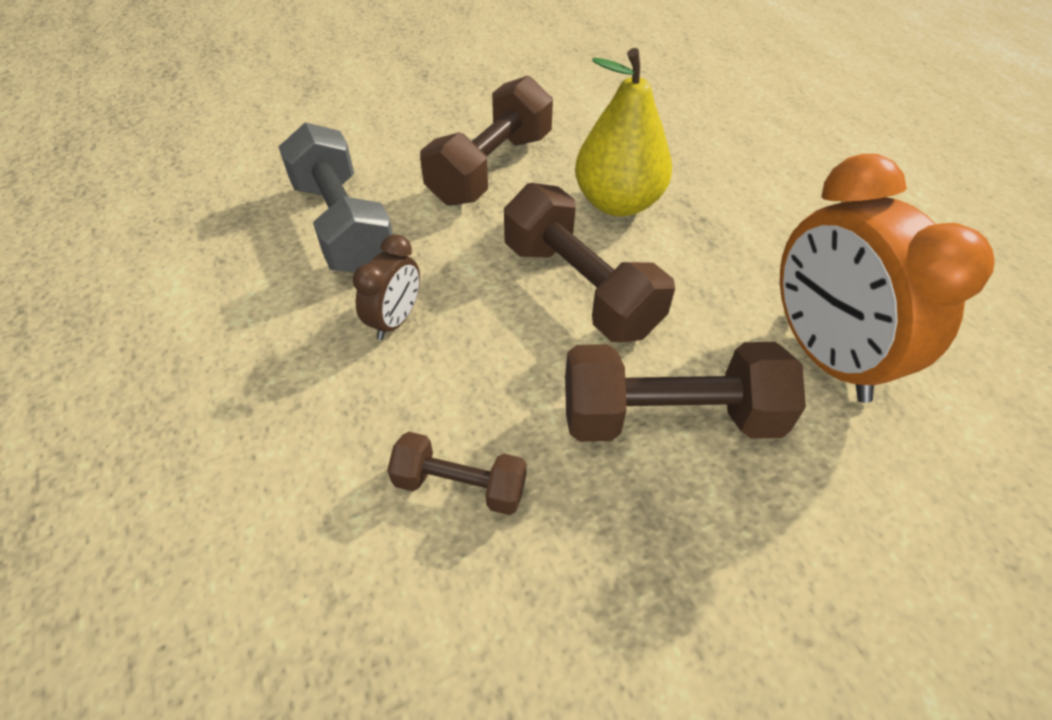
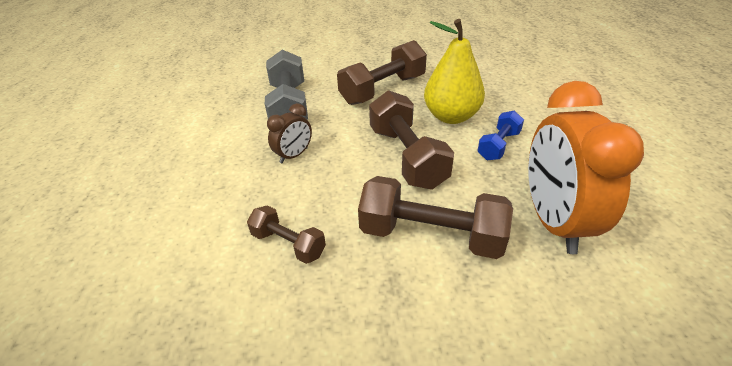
camera: 20 degrees right, 10 degrees down
(706, 243) = (498, 145): none -> blue dumbbell

